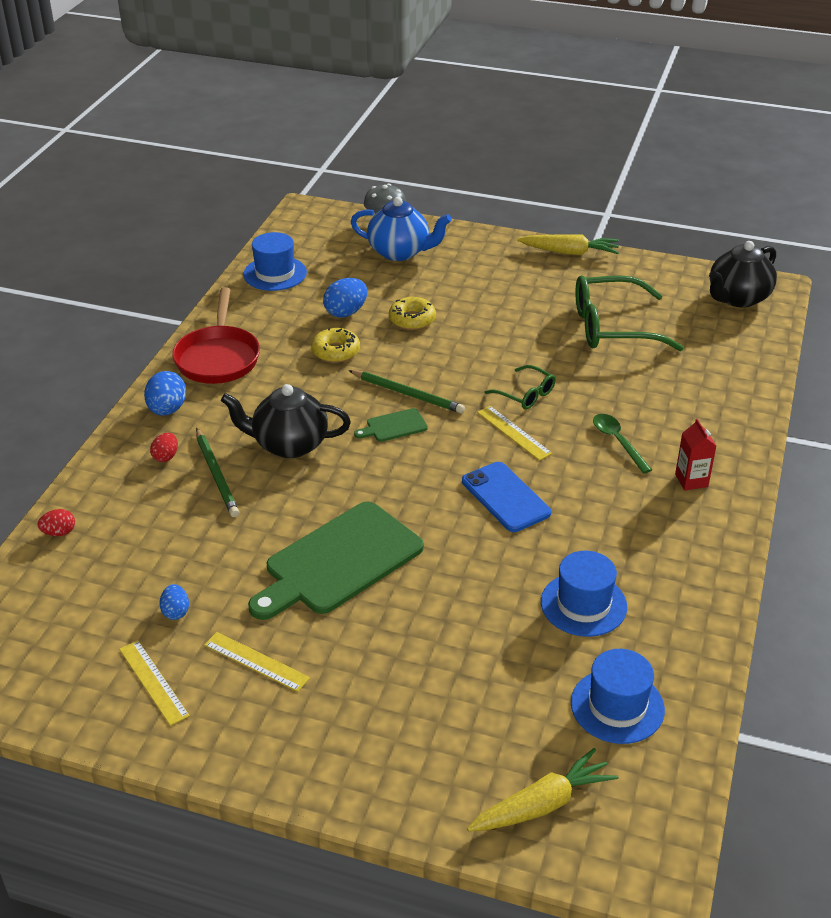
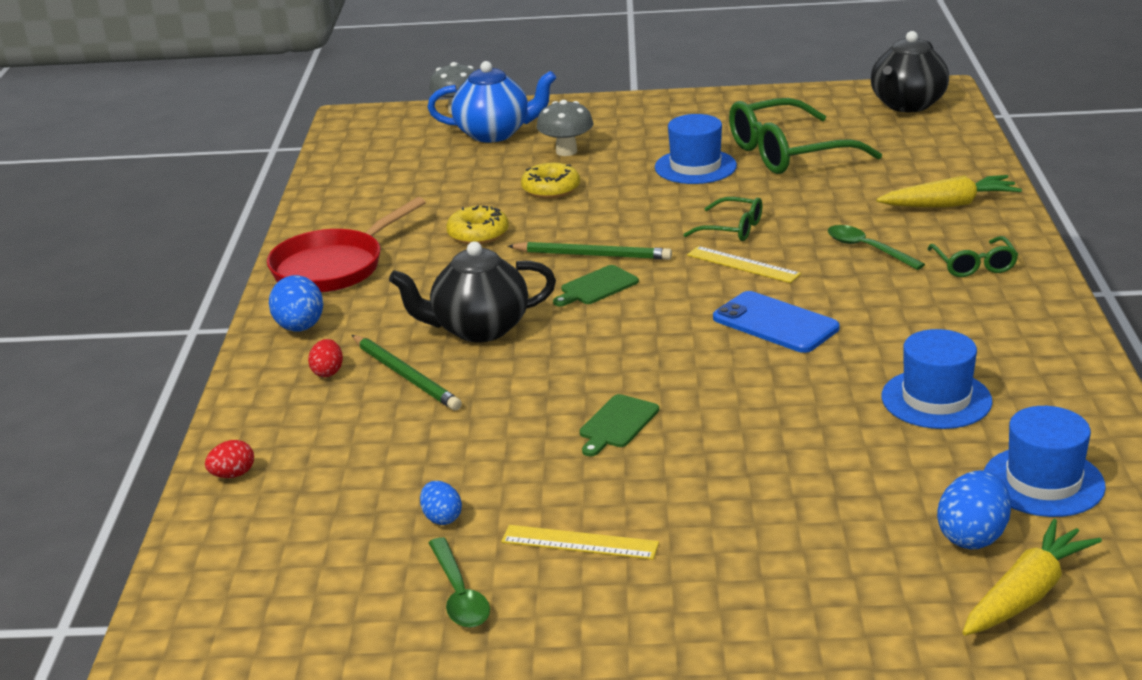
camera: 15 degrees left, 10 degrees down
(153, 682) = (459, 594): yellow ruler -> green spoon
(218, 357) = (333, 267): red pan -> red pan turned 60 degrees clockwise
(275, 273) = (353, 179): blue hat -> blue hat (695, 167)
(339, 561) = (617, 424): green cutting board -> green cutting board, size x0.44
(346, 312) = (466, 197): blue egg -> blue egg (972, 536)
(444, 283) = (566, 151): none -> grey mushroom
(570, 252) = (693, 100): yellow carrot -> yellow carrot (949, 204)
(691, 480) = (974, 265): red carton -> green glasses

